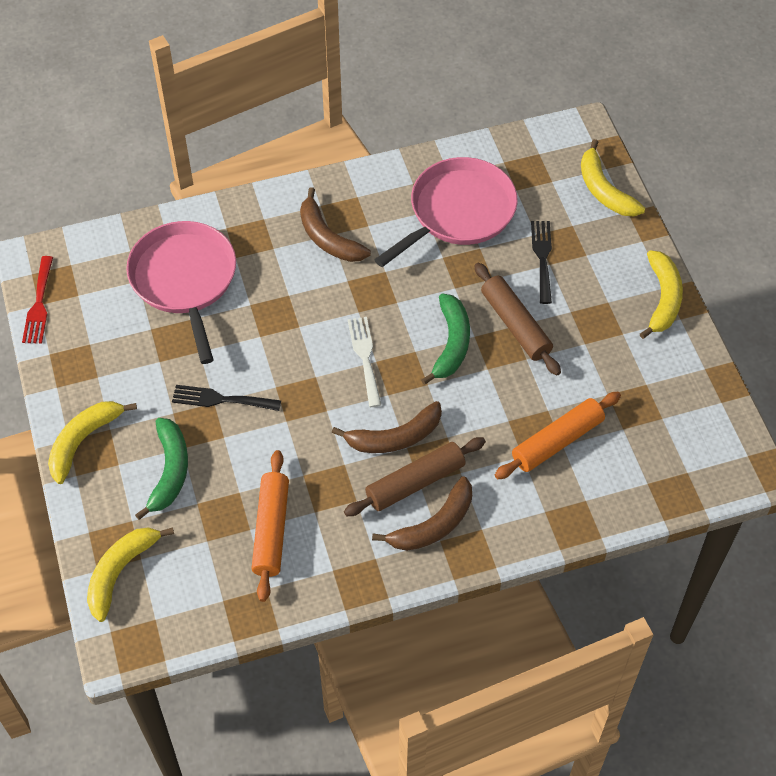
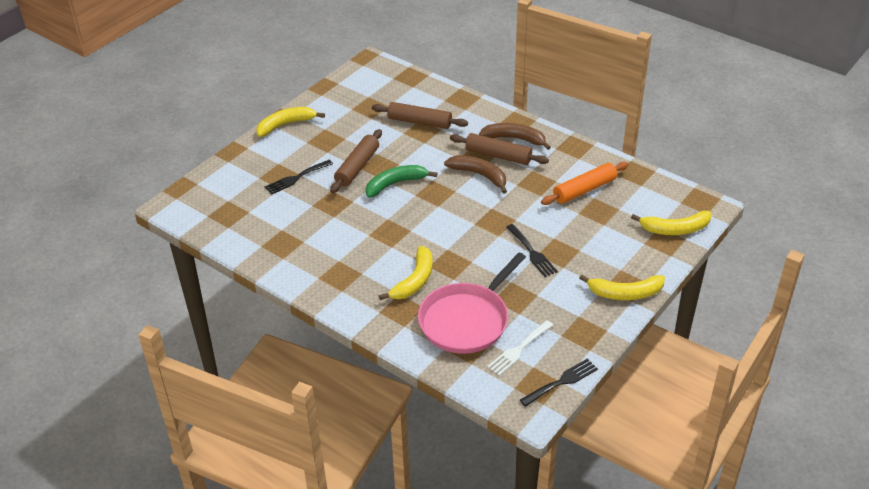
camera: 125 degrees left, 15 degrees down
(39, 304) = (562, 381): red fork -> black fork
(169, 471) = (599, 246): green banana -> none
(327, 237) = (366, 273): brown banana -> none
(365, 357) = (440, 211): white fork -> white fork (518, 350)
(458, 212) = (290, 227): pink pan -> none
(557, 441) = (419, 122): orange rolling pin -> brown rolling pin
(604, 190) = (217, 177): yellow banana -> yellow banana (414, 281)

